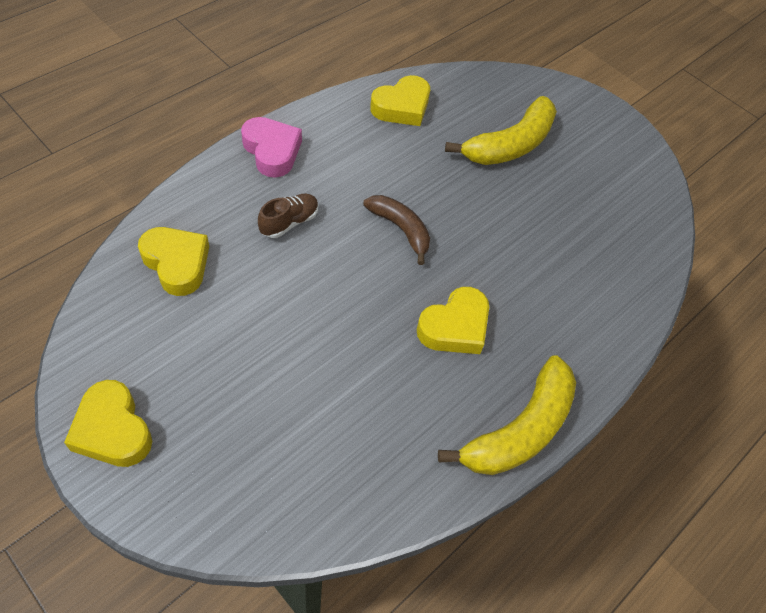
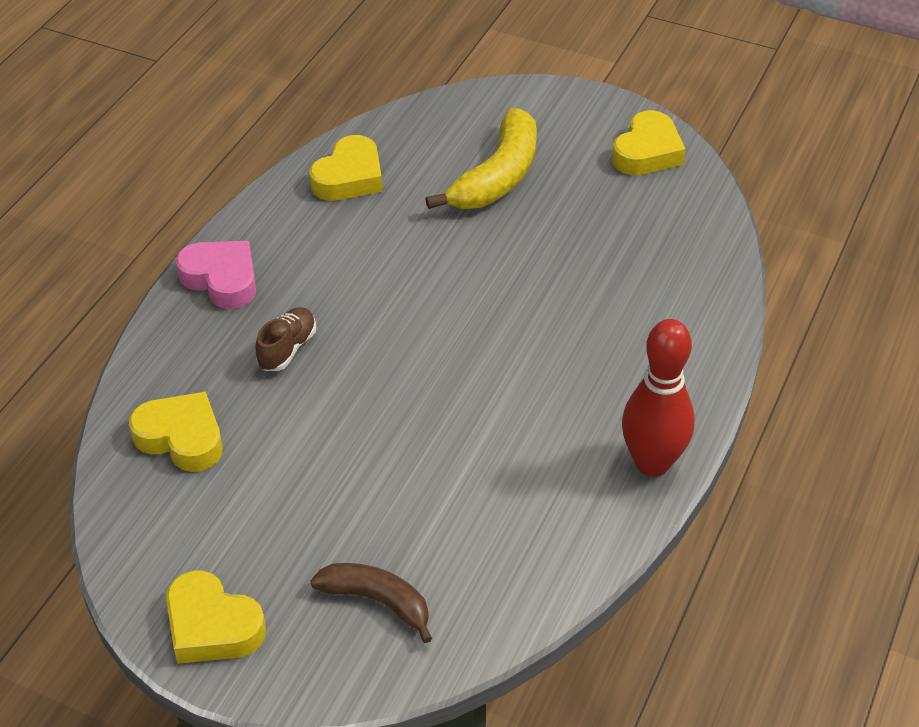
camera: 15 degrees left, 10 degrees down
(401, 229) = (420, 311): brown banana -> brown banana (377, 601)
(455, 327) = (533, 389): yellow heart -> yellow heart (647, 152)
(520, 430) = (652, 463): yellow banana -> red bowling pin

